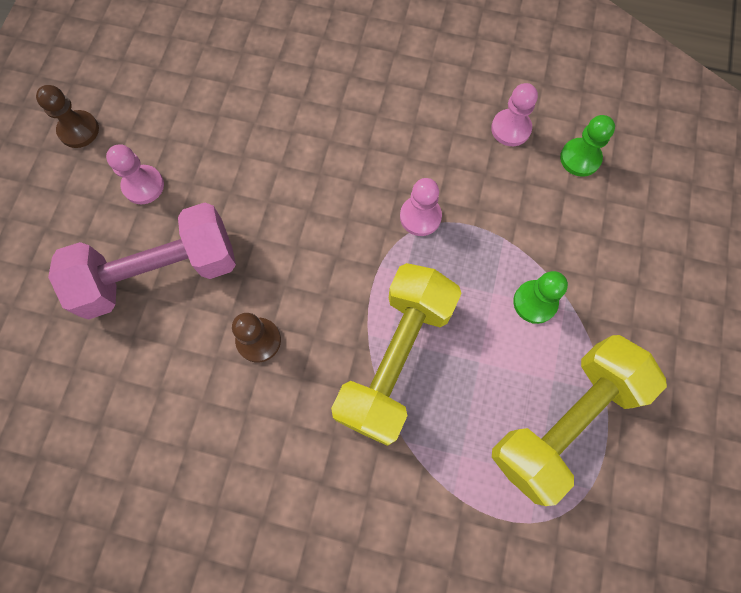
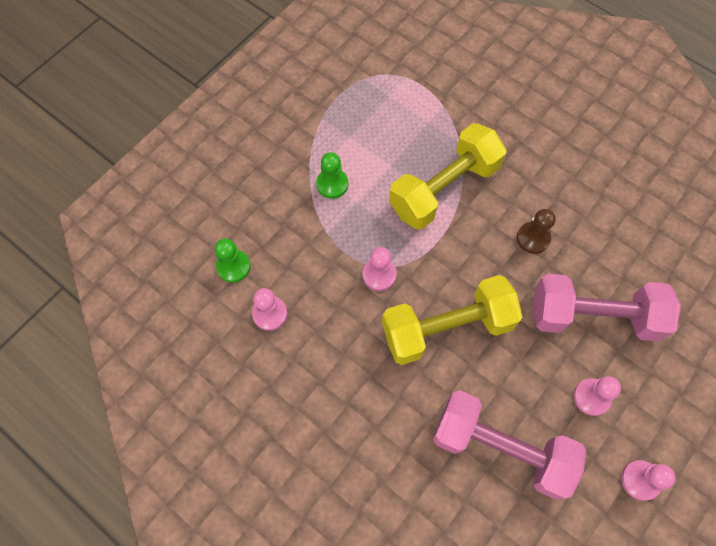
camera: 155 degrees left, 5 degrees down
(79, 130) = (640, 480): brown pawn -> pink pawn
(223, 104) = (501, 448): none -> pink dumbbell
(564, 421) = (356, 114): yellow dumbbell -> yellow dumbbell (447, 328)

